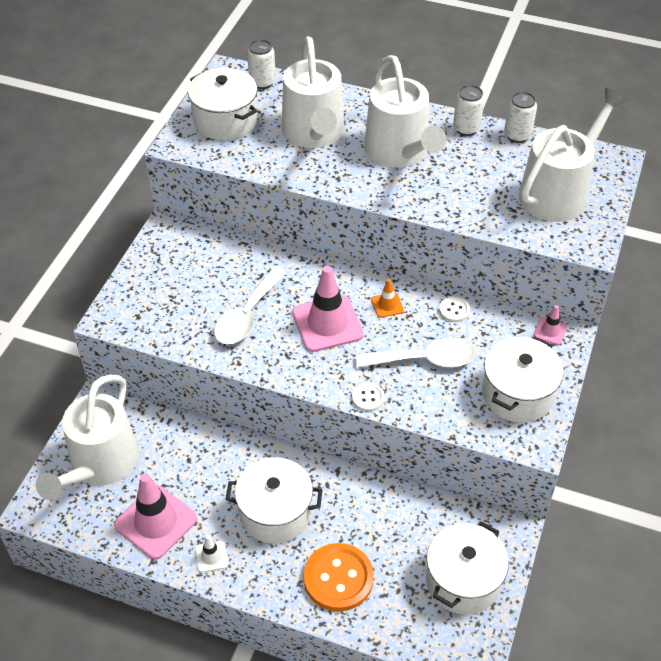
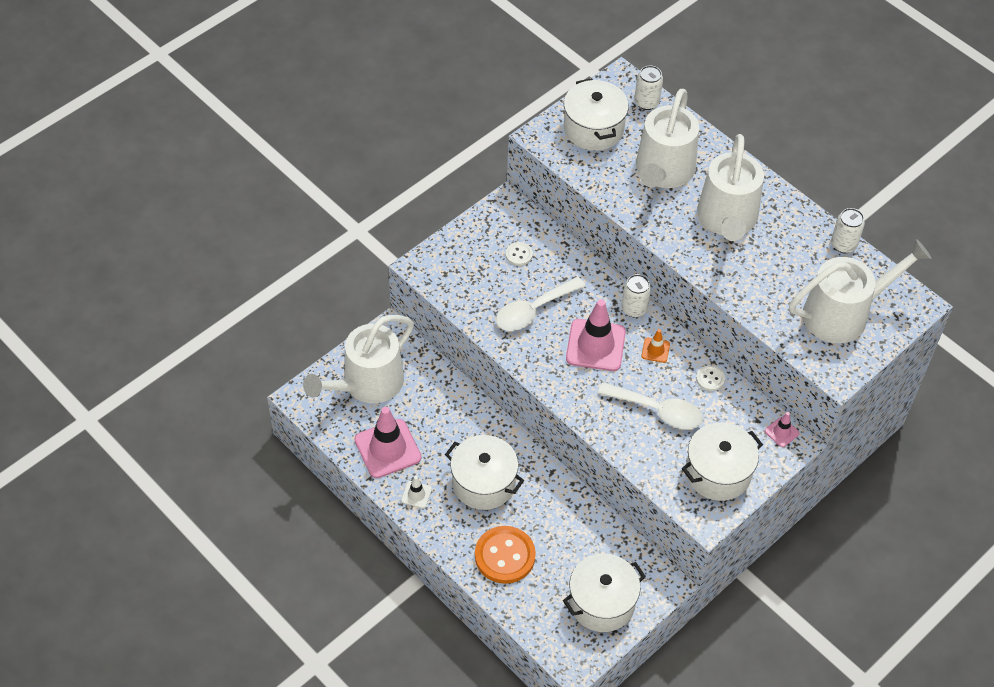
camera: 25 degrees right, 5 degrees up
(368, 398) = (592, 422): white button -> white button (519, 254)
(466, 128) = (801, 219): white can -> white can (634, 309)

